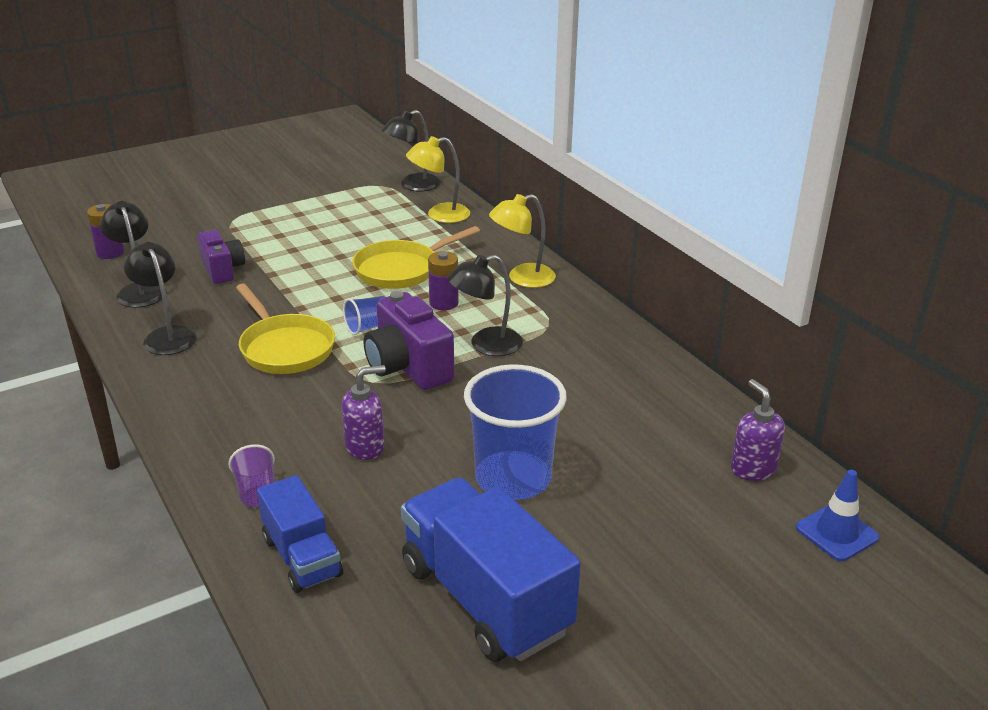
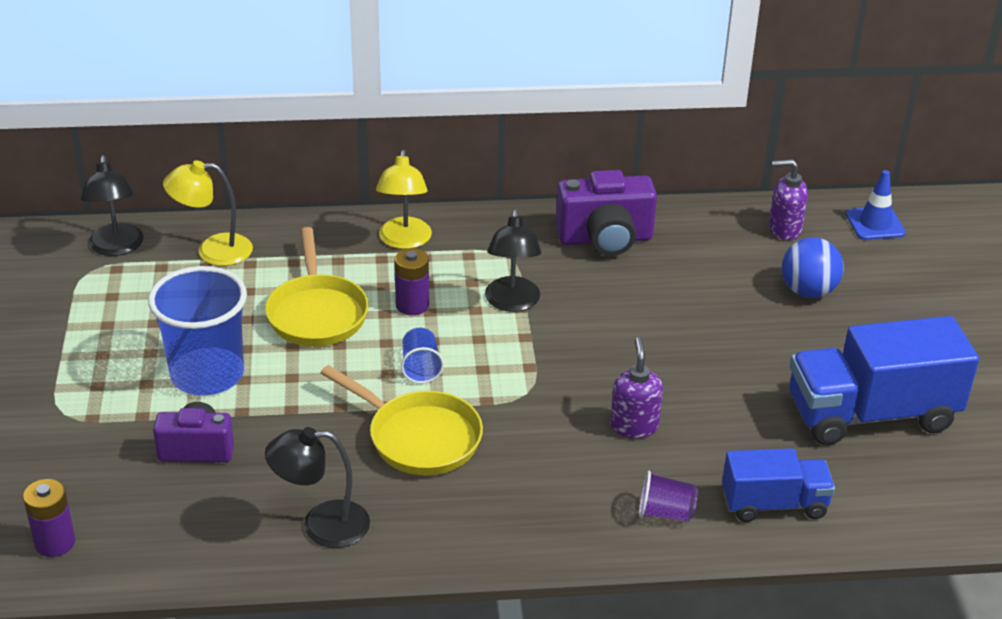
camera: 65 degrees left, 5 degrees up
(139, 290) = (188, 531): black lamp -> none
(285, 348) = (419, 437): yellow pan -> yellow pan turned 45 degrees clockwise
(408, 367) = (517, 363): purple camera -> purple camera (605, 239)
(439, 215) = (213, 251): yellow lamp -> yellow lamp turned 75 degrees clockwise
(513, 478) = (730, 353): blue cup -> blue cup (207, 375)
(660, 508) = (808, 291): none -> blue ball

